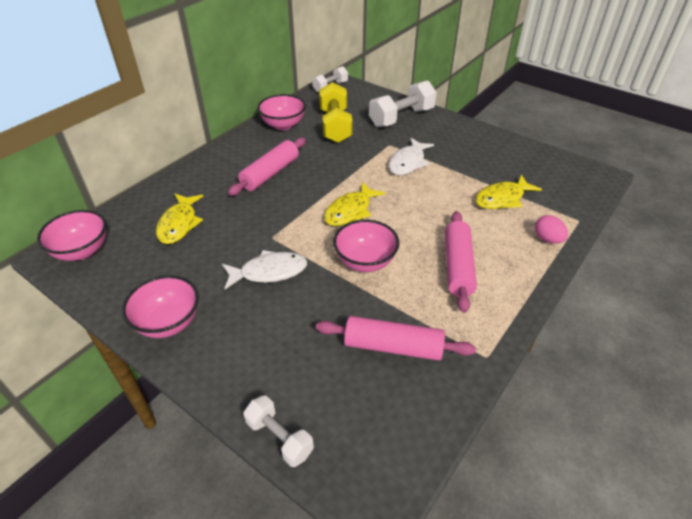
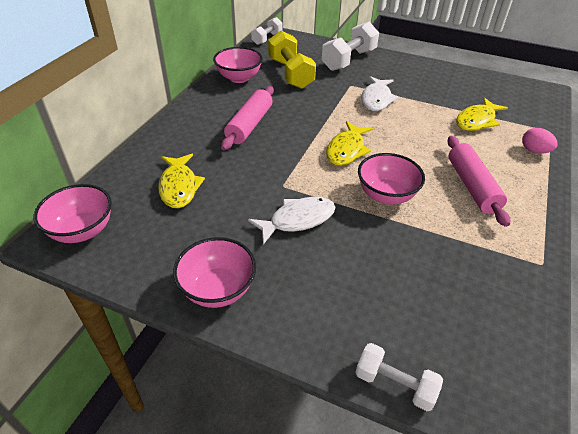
camera: 15 degrees left, 0 degrees up
(393, 347) = (455, 271): pink rolling pin -> none

